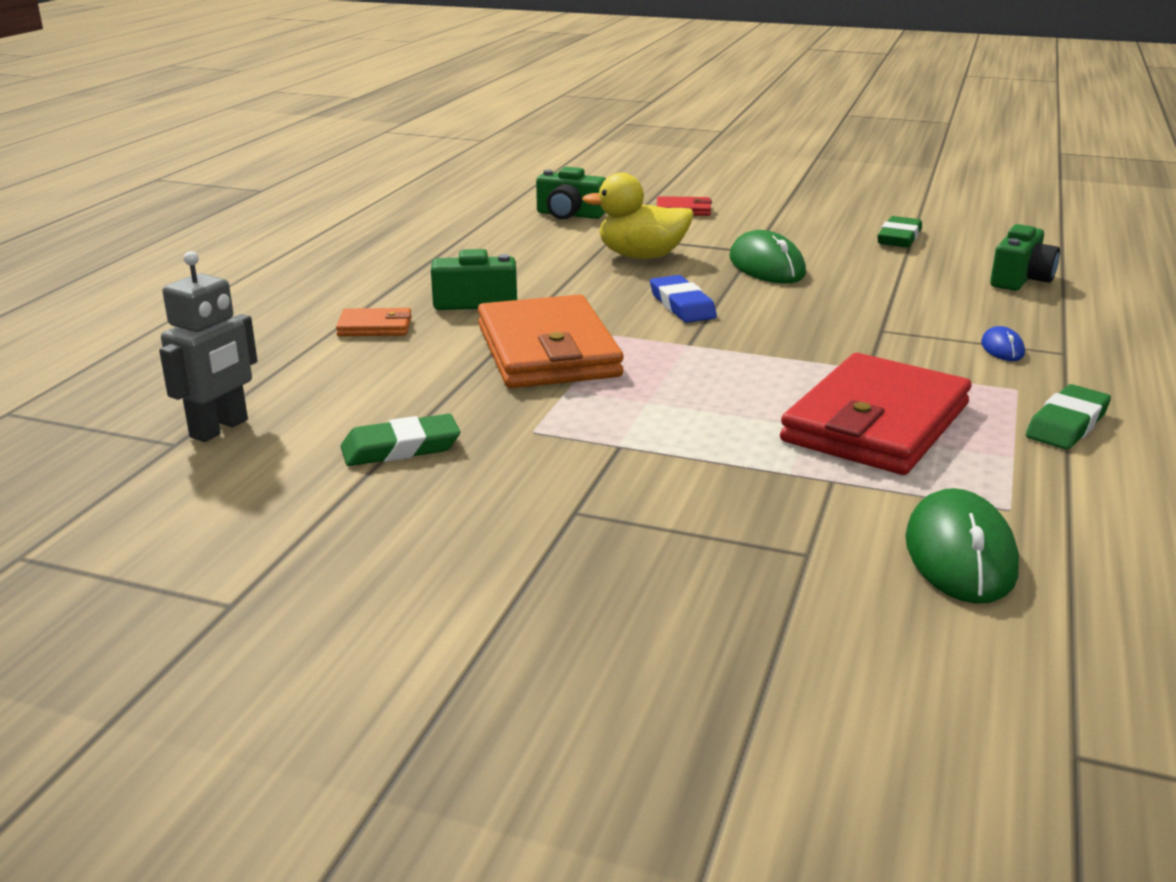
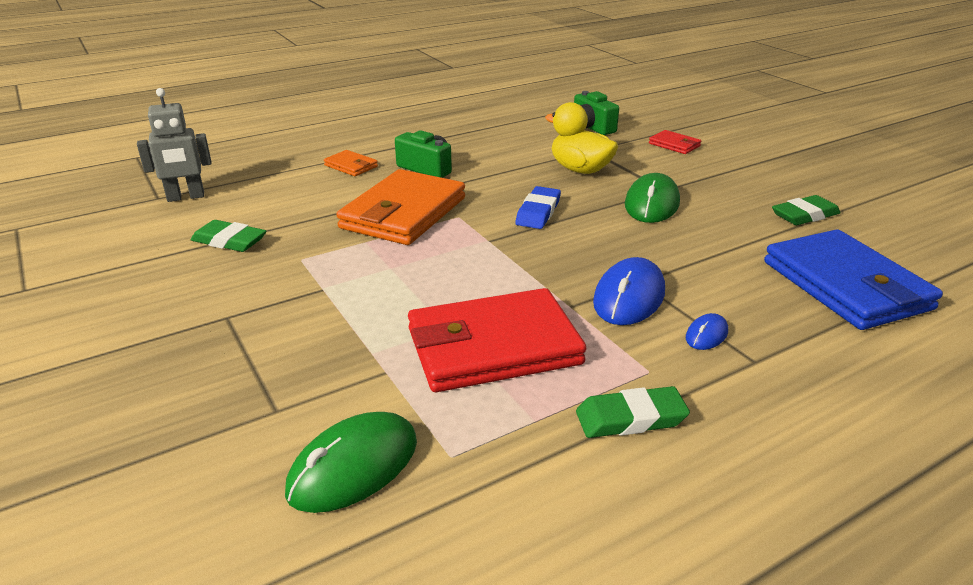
camera: 40 degrees right, 5 degrees up
(897, 344) = (629, 297): none -> blue mouse
(1020, 279) = (846, 285): green camera -> blue wallet

